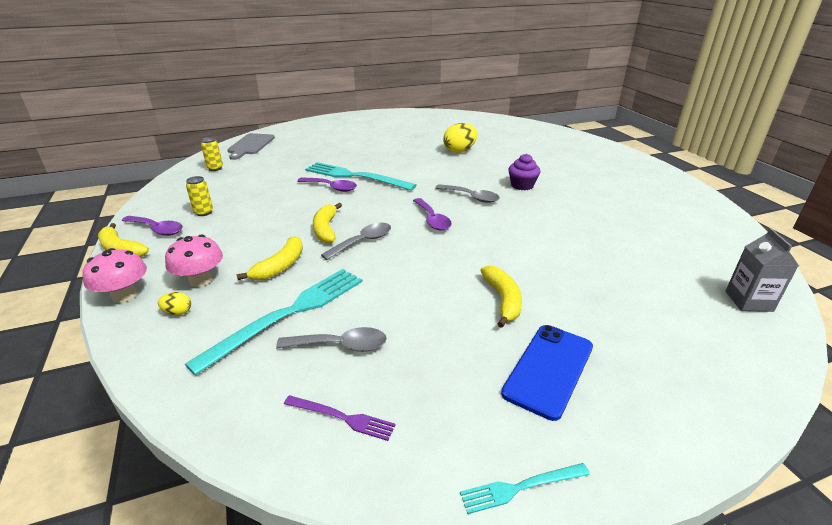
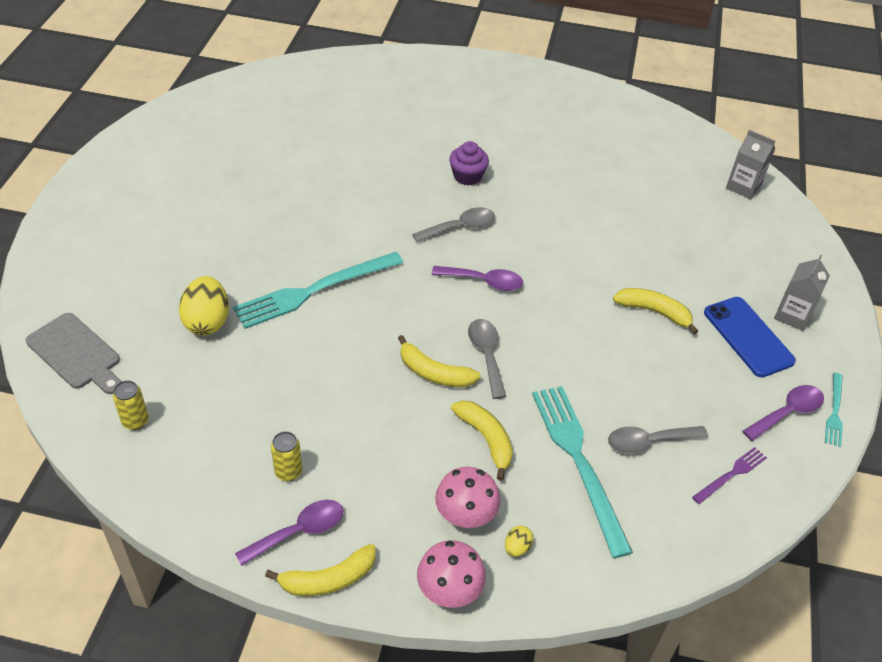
camera: 60 degrees left, 15 degrees up
(332, 187) = (327, 325): purple spoon -> purple spoon (788, 412)
(341, 345) = (648, 442): grey spoon -> grey spoon turned 135 degrees counterclockwise
(459, 151) = (329, 167): yellow egg -> yellow egg (207, 321)
(627, 395) = (792, 315): none -> grey carton

